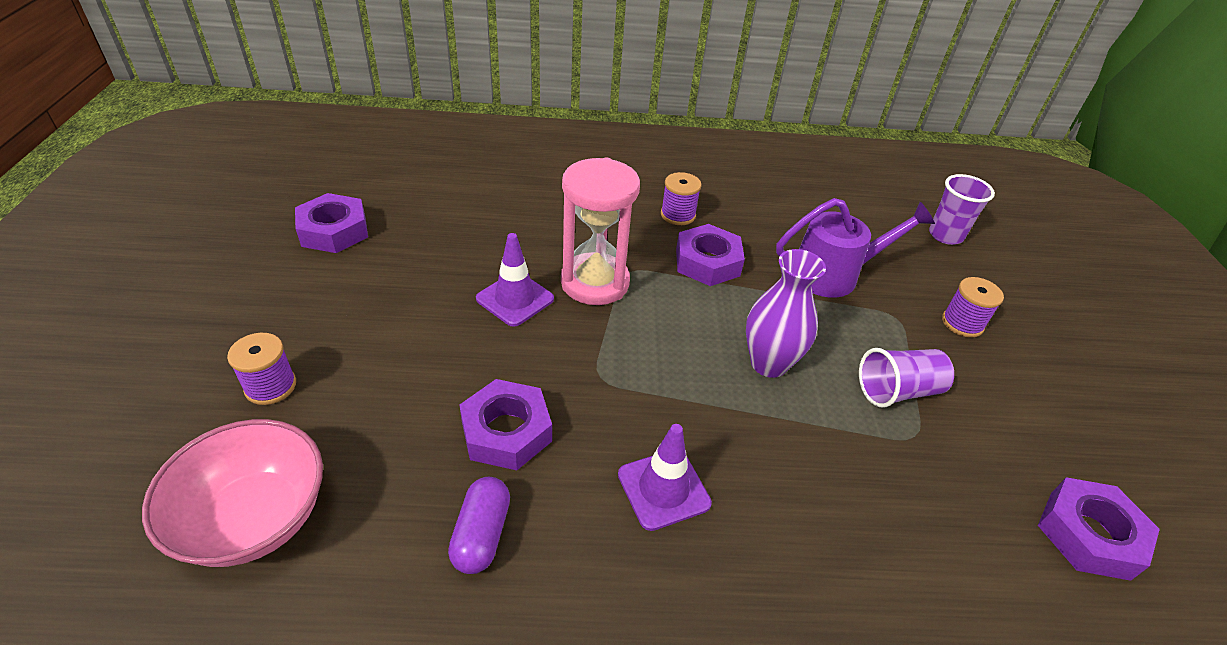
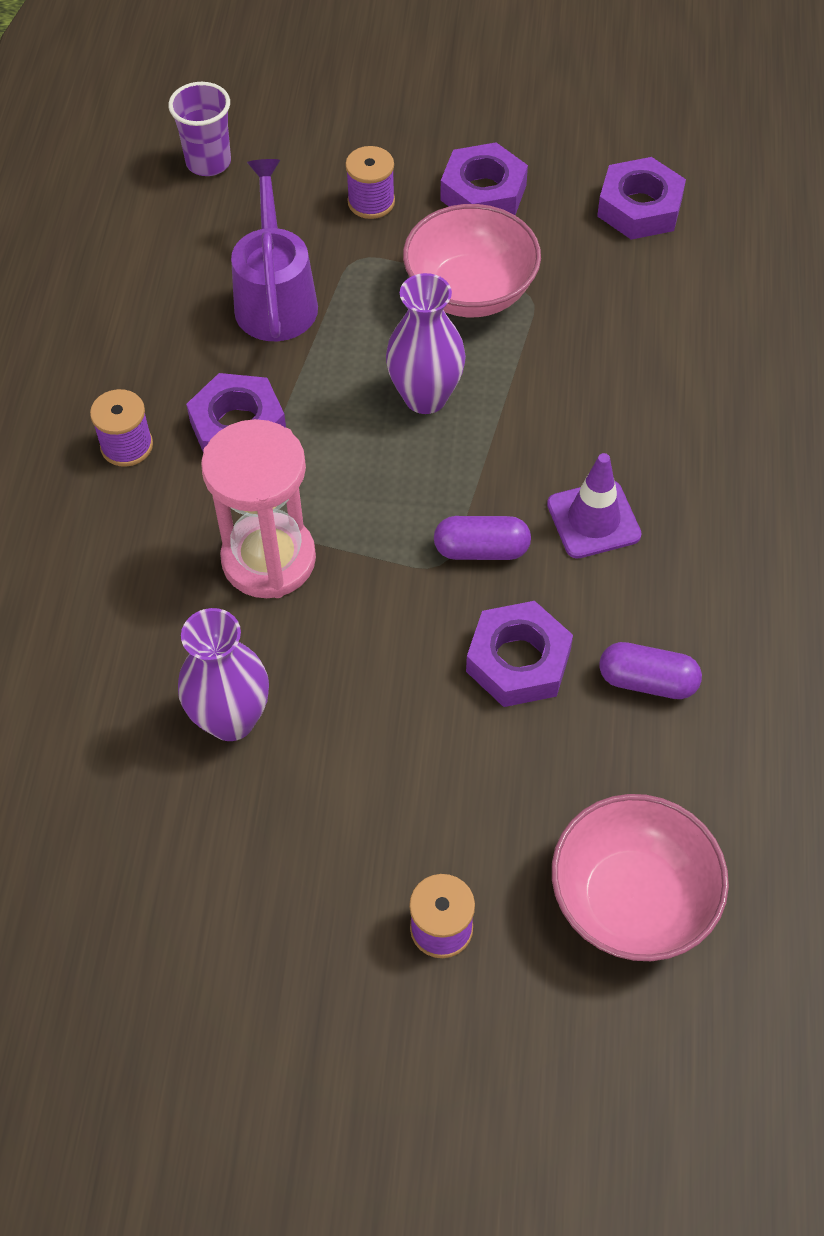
camera: 80 degrees left, 15 degrees up
(334, 231) = (111, 911): purple nut -> purple nut (483, 192)
(463, 272) = (231, 719): none -> purple vase
(515, 299) = (294, 654): purple traffic cone -> none
(618, 404) = (481, 550): none -> purple capsule
(897, 391) = (470, 291): purple cup -> pink bowl

